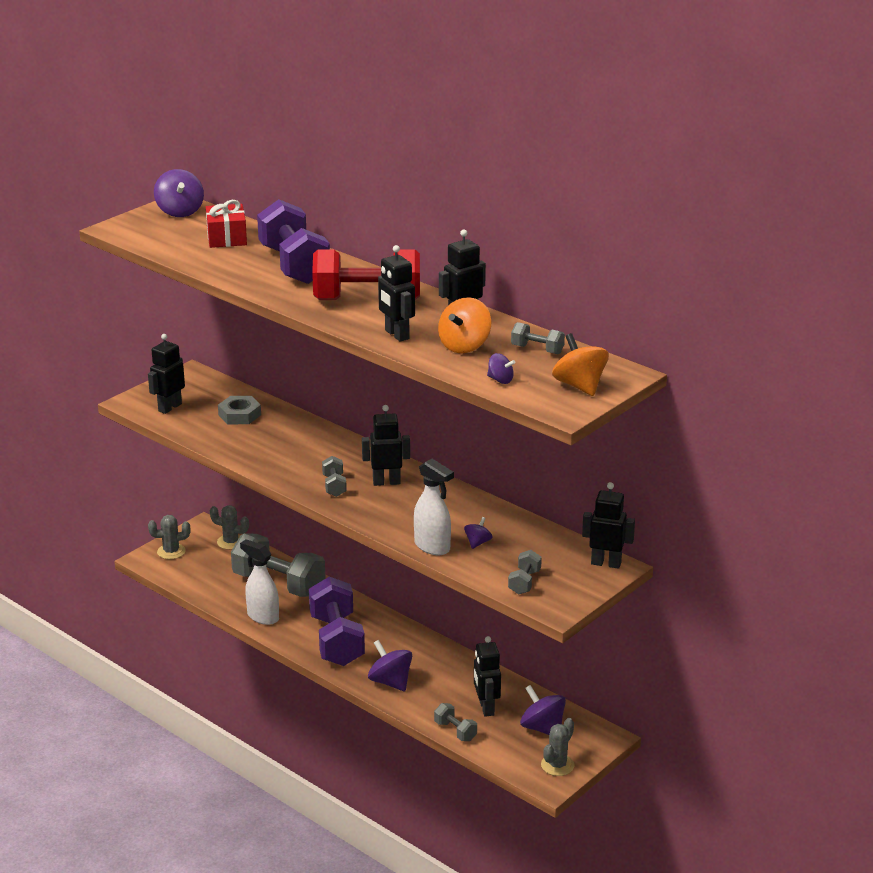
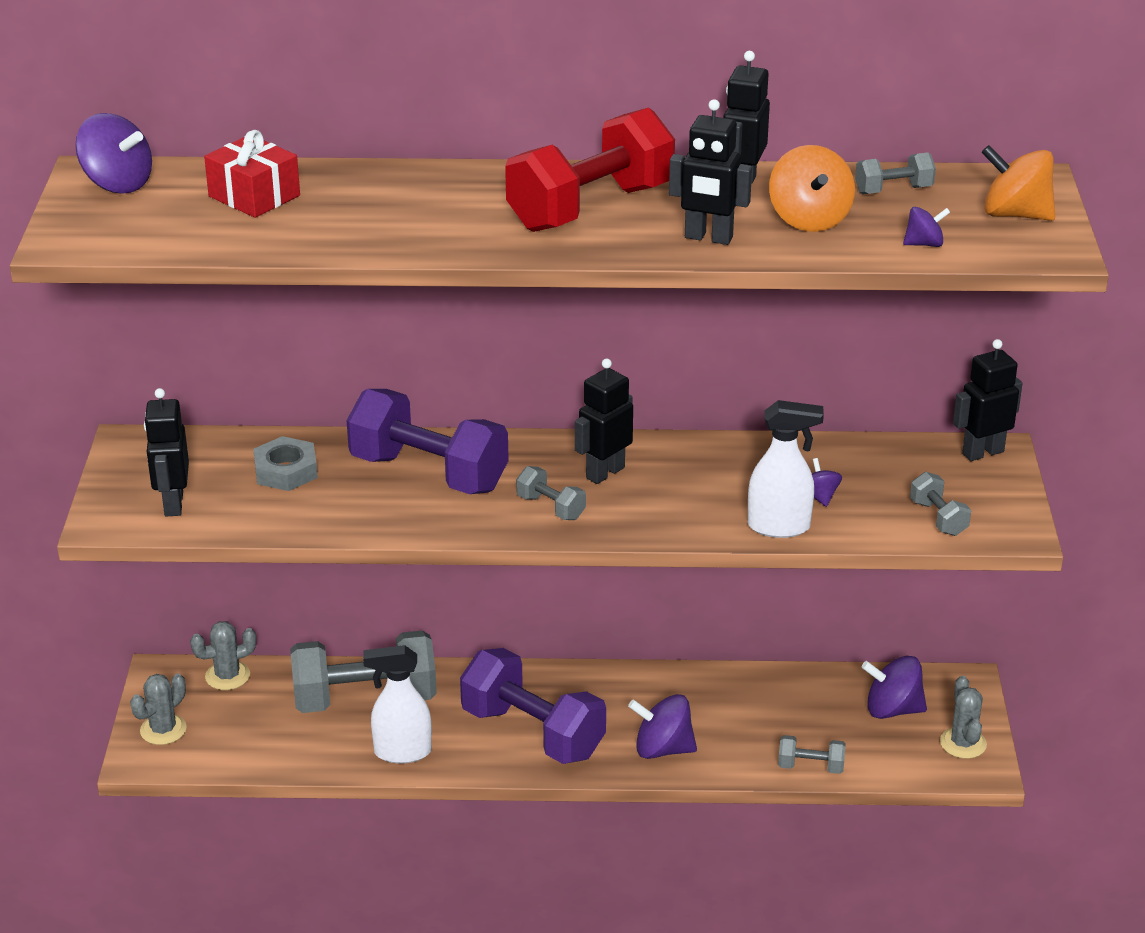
camera: 40 degrees left, 5 degrees up
(294, 265) = (414, 198): purple dumbbell -> purple dumbbell (429, 473)
(486, 708) = (805, 720): black robot -> none

